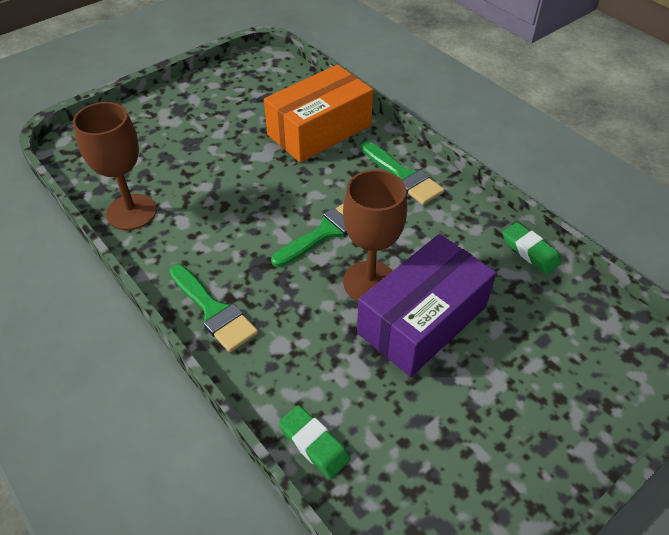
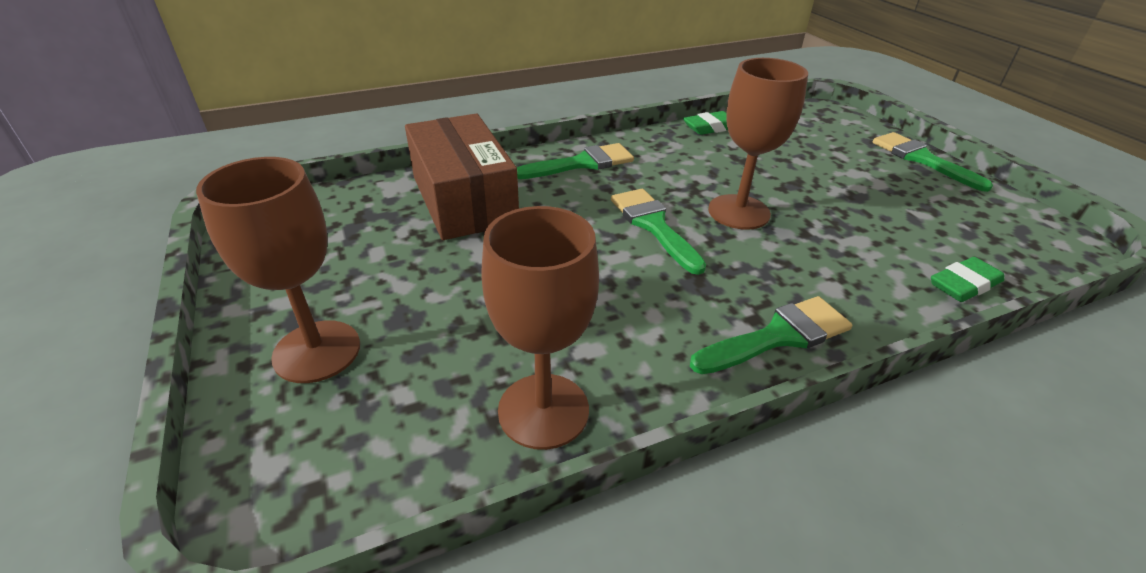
camera: 75 degrees left, 10 degrees down
(159, 123) = (317, 351): none -> brown goblet
(319, 130) = (464, 199): orange box -> brown box
(422, 320) = (792, 193): purple box -> none
(571, 448) = (922, 159): none -> green brush

